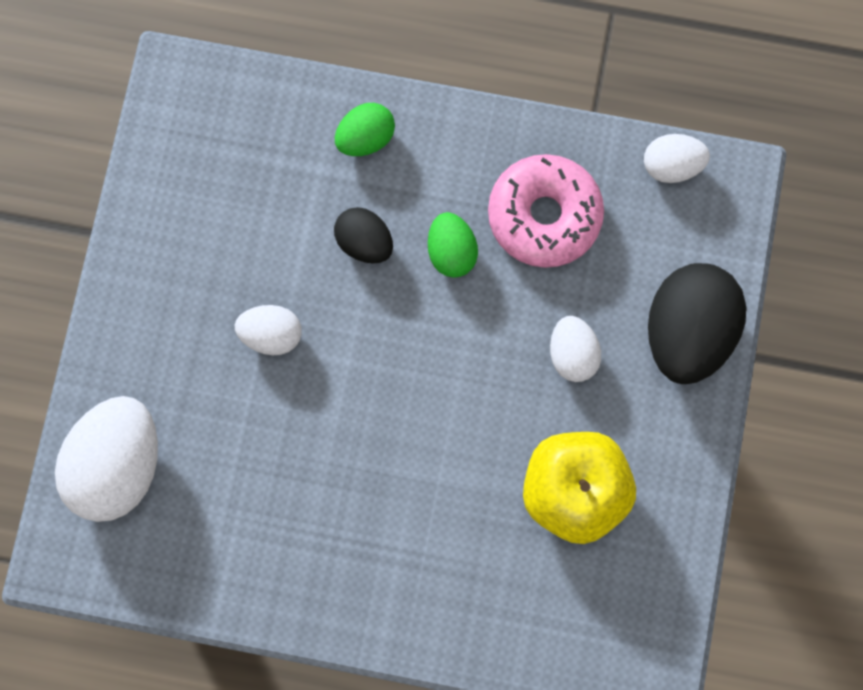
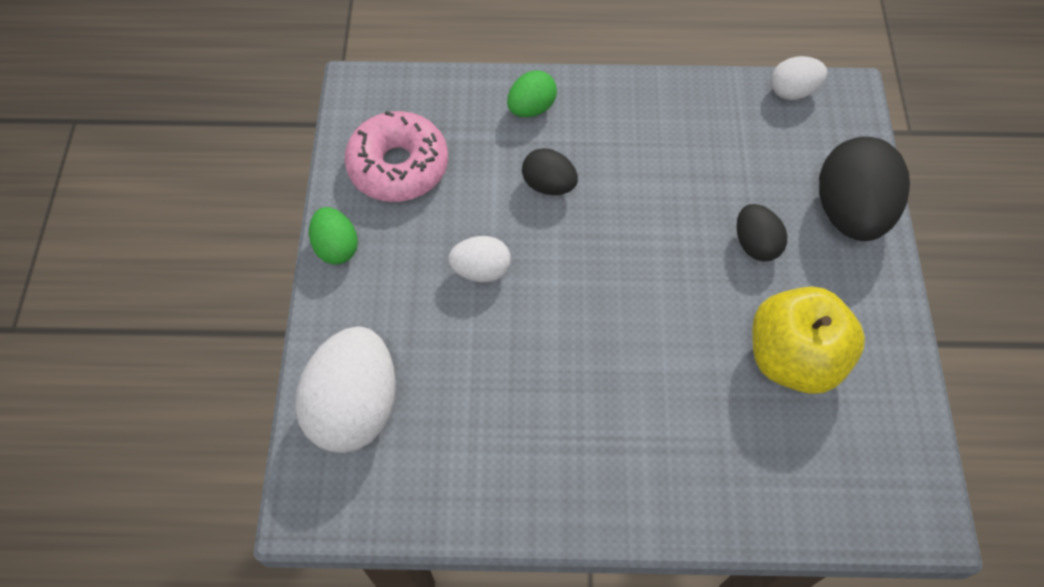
camera: 10 degrees left, 15 degrees down
(451, 252) = (626, 181): green egg -> green egg (336, 247)
(544, 216) = (698, 142): pink donut -> pink donut (398, 166)
(572, 354) = (755, 244): white egg -> black egg

